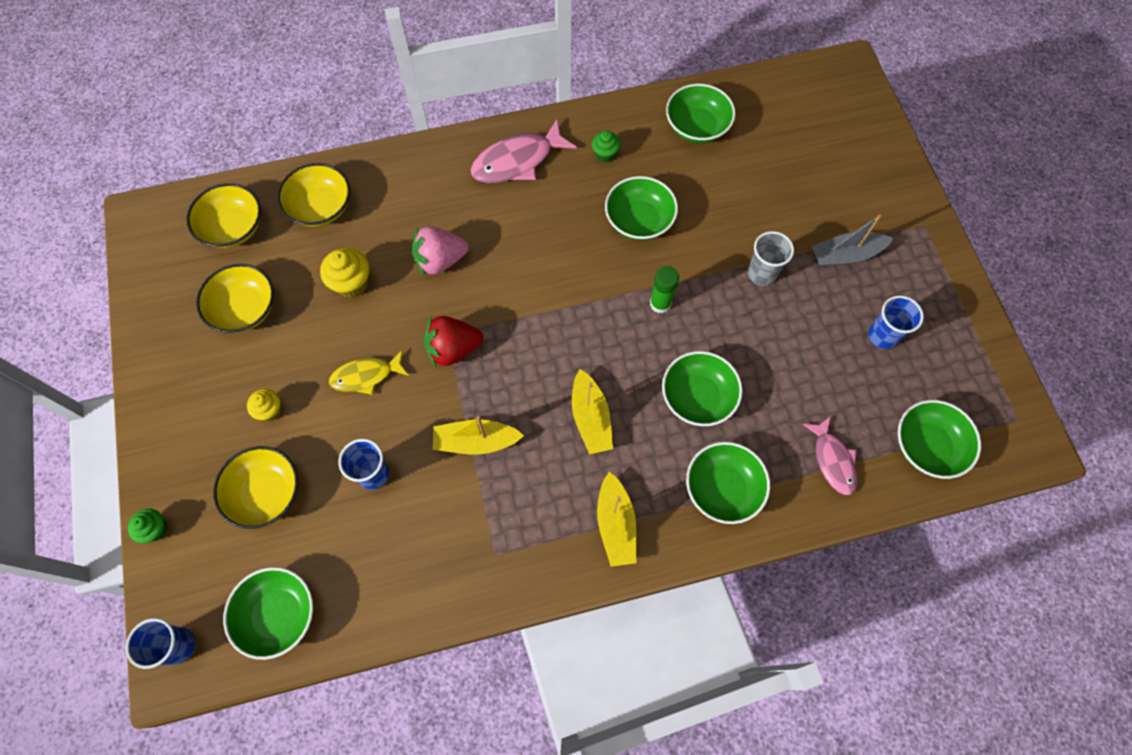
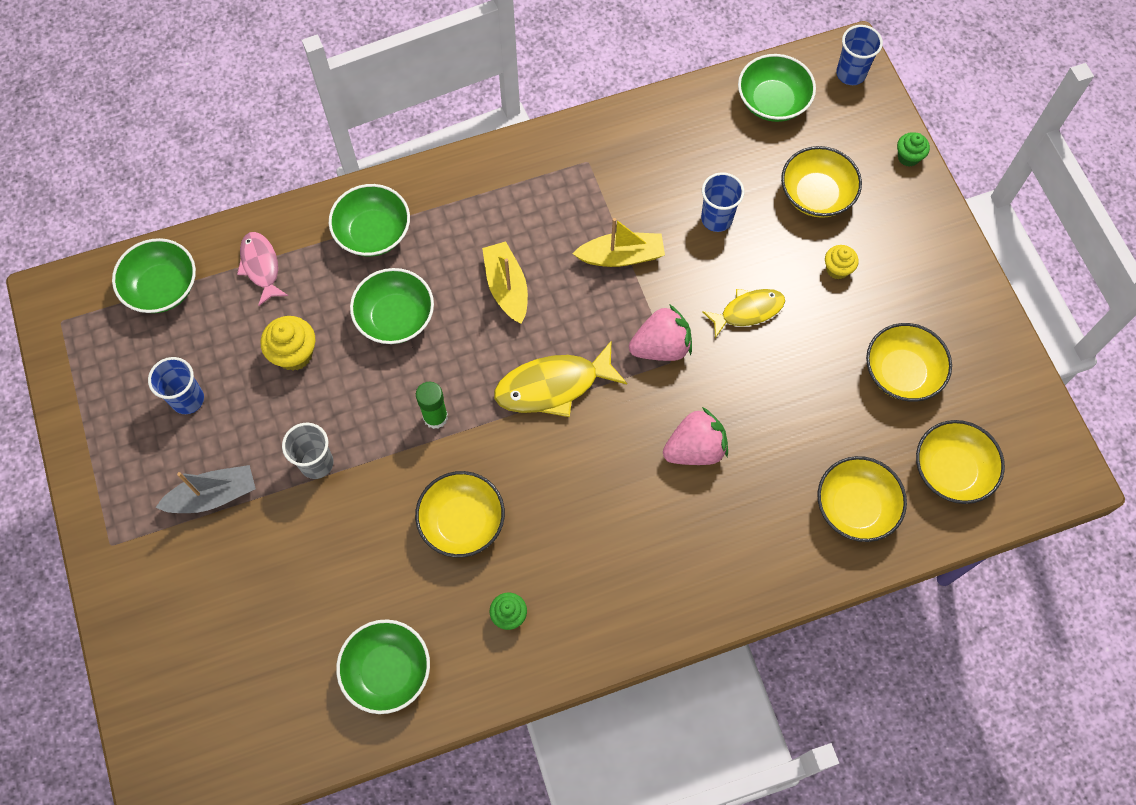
camera: 175 degrees right, 0 degrees up
(352, 283) = (790, 412): yellow cupcake -> yellow cupcake (294, 354)
(453, 349) = (661, 347): red strawberry -> pink strawberry
(517, 161) = (622, 595): pink fish -> none
(555, 322) = (553, 386): none -> yellow fish
(615, 524) = (477, 194): yellow boat -> none
(639, 220) = (462, 521): green bowl -> yellow bowl

